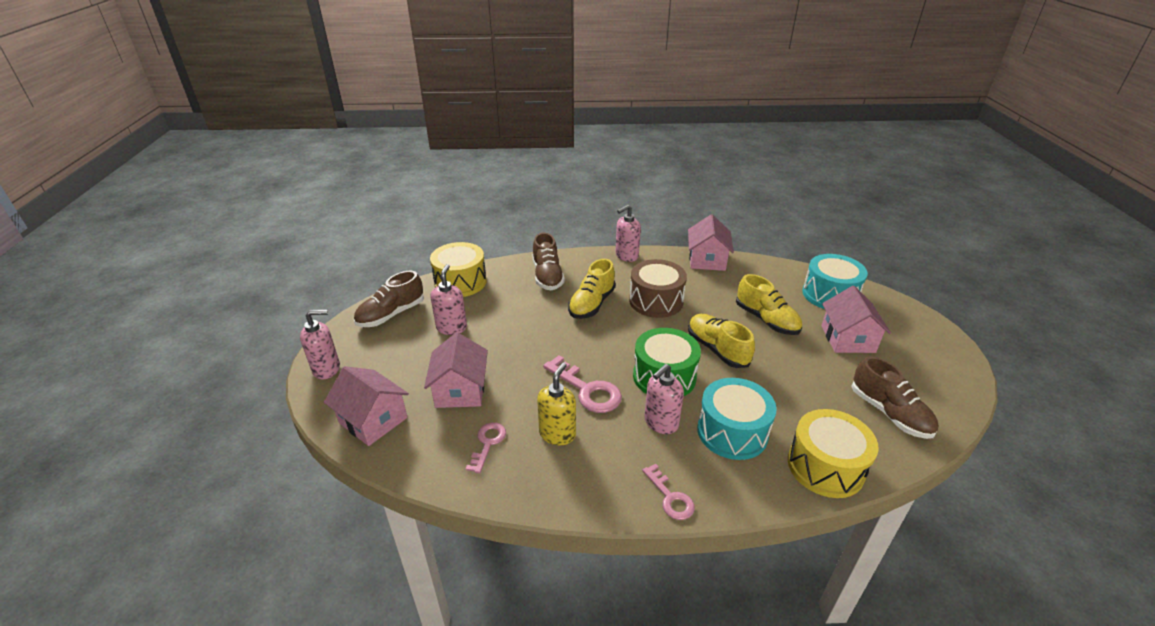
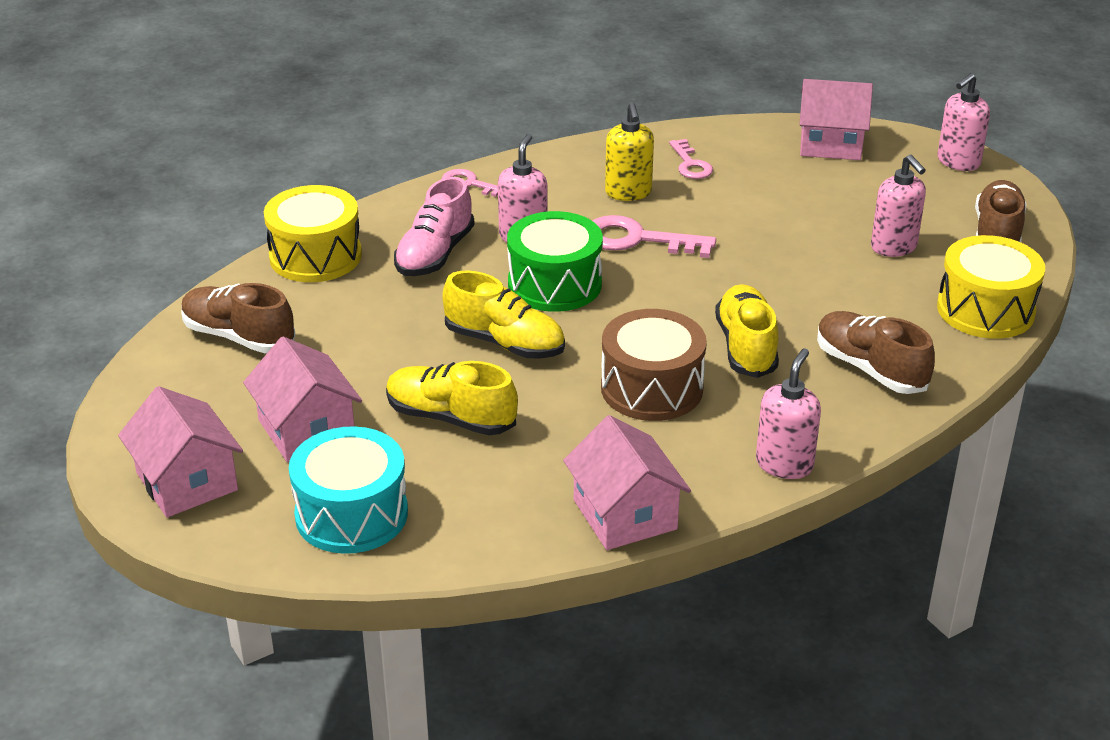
camera: 150 degrees right, 0 degrees up
(460, 390) = (781, 193): pink house -> pink house (187, 482)
(732, 432) = (435, 254): turquoise drum -> pink shoe

